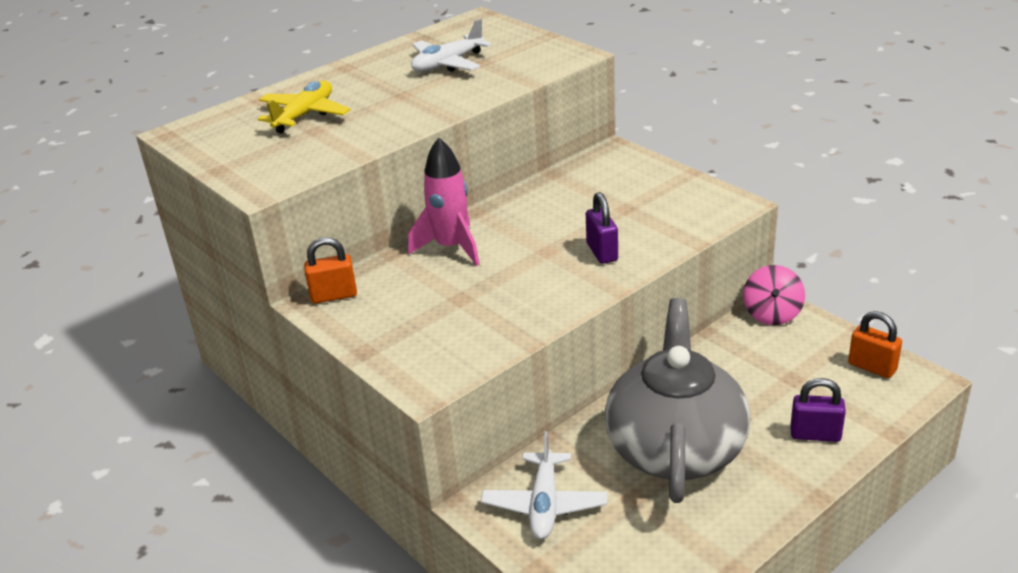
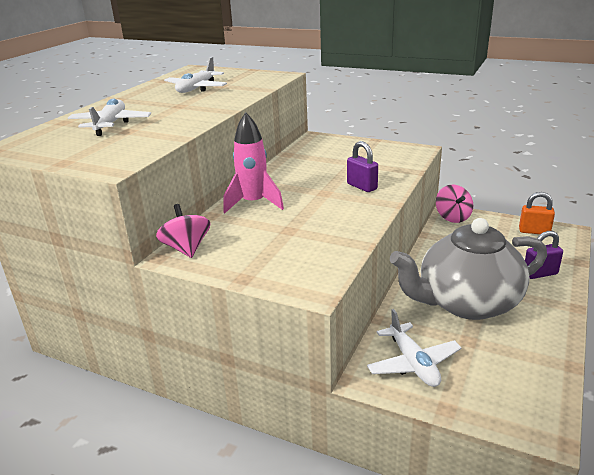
camera: 25 degrees left, 5 degrees down
(304, 115) = (110, 124): yellow plane -> white plane
(334, 296) = (186, 248): orange padlock -> pink spinning top
(675, 448) = (466, 303): grey teapot -> grey teapot turned 90 degrees counterclockwise

